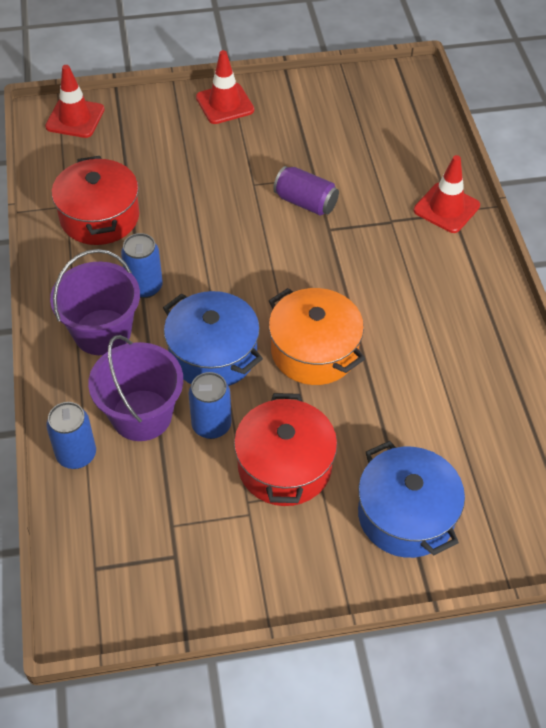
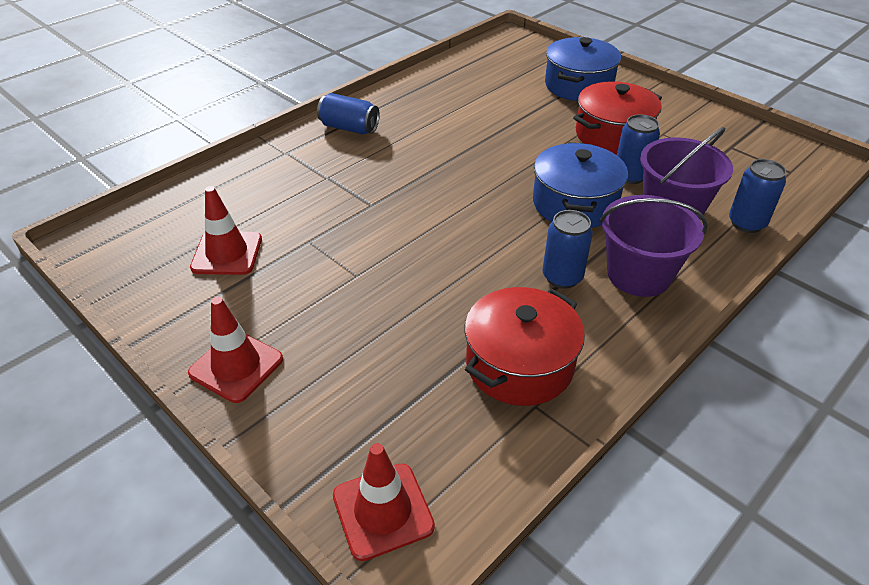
camera: 125 degrees left, 10 degrees down
(305, 202) = (350, 231): purple can -> none
(314, 351) = (508, 160): orange pot -> none
(446, 208) = (284, 157): red traffic cone -> red traffic cone (227, 253)
(464, 270) = (349, 128): none -> blue can

